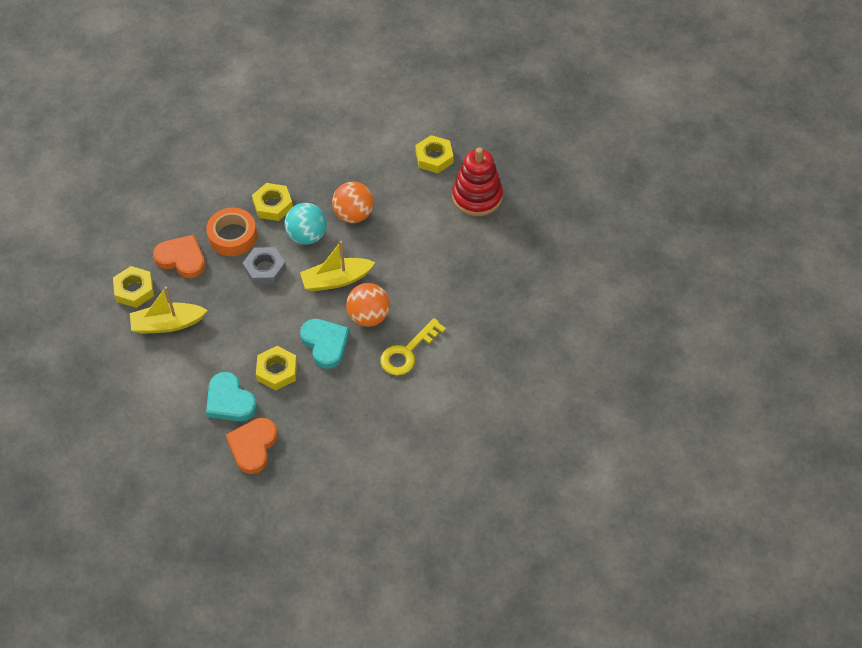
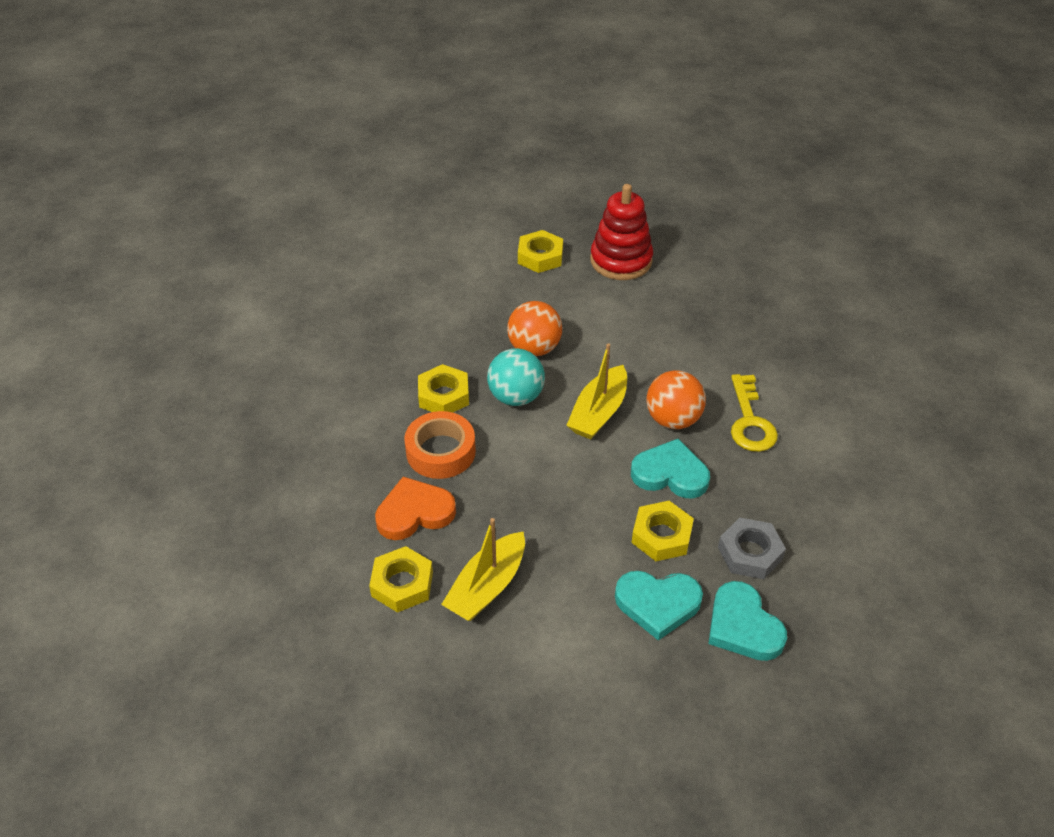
camera: 45 degrees left, 10 degrees down
(253, 446) = (743, 626): orange heart -> turquoise heart
(265, 269) = (516, 455): grey nut -> grey nut (750, 553)

